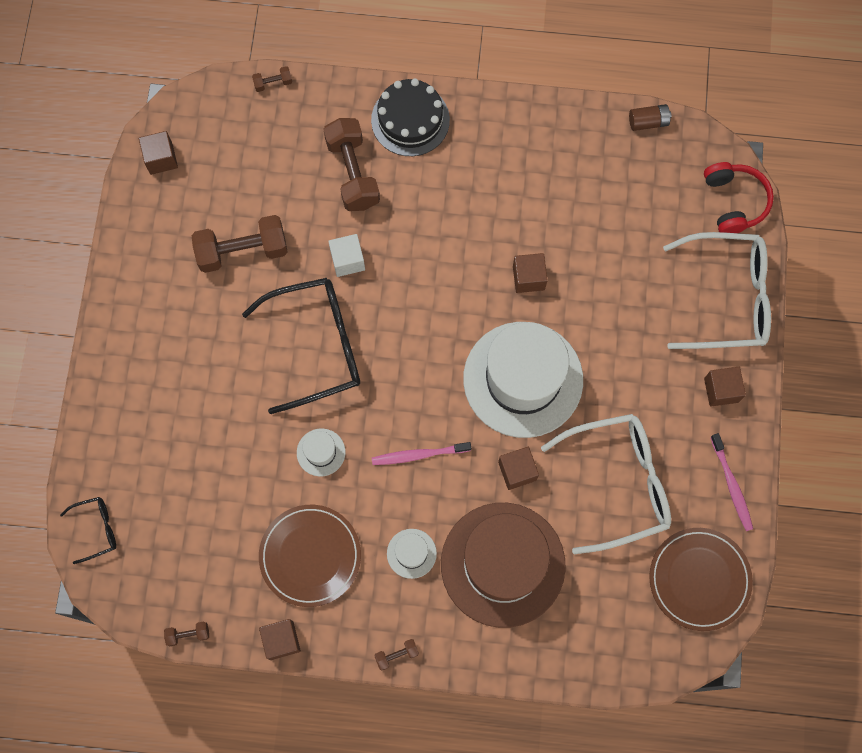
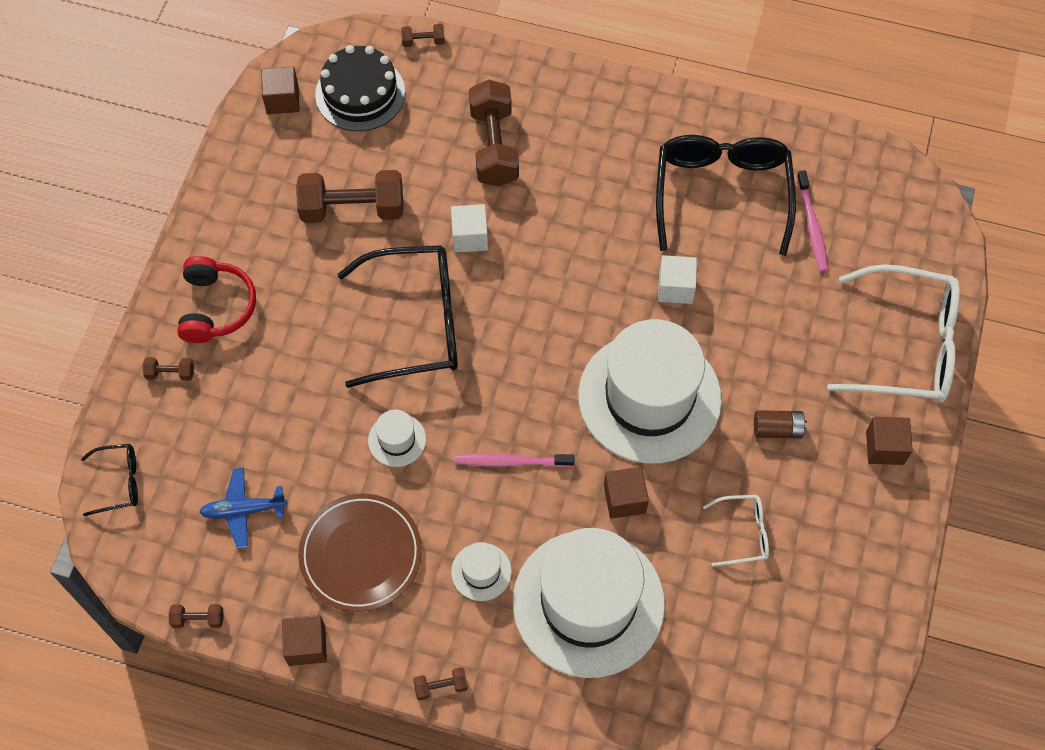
camera: 10 degrees right, 10 degrees down
(118, 426) = (170, 373): none -> brown dumbbell
(205, 535) = (243, 510): none -> blue plane
(410, 120) = (570, 101): black cake -> black cake (360, 93)
(502, 564) = (588, 603): brown hat -> white hat
(528, 278) = (675, 288): brown cube -> white cube
(554, 186) = (722, 194): none -> black glasses
(617, 483) = (743, 533): white glasses -> white glasses, size x0.47
(648, 122) = (842, 143): brown battery -> brown battery (777, 429)
(699, 579) = (825, 661): brown plate -> none
(731, 485) = (881, 558): pink toothbrush -> pink toothbrush (812, 226)
(734, 202) = (931, 243): red headphones -> red headphones (216, 307)

